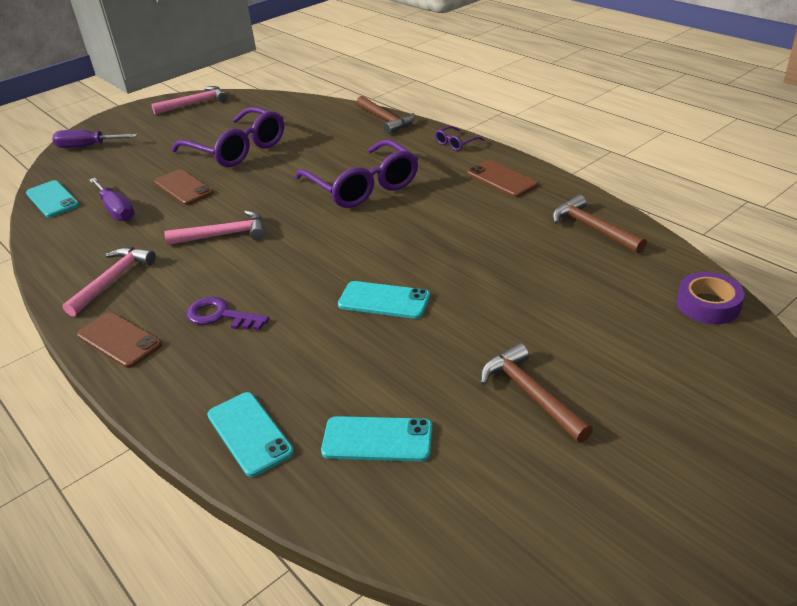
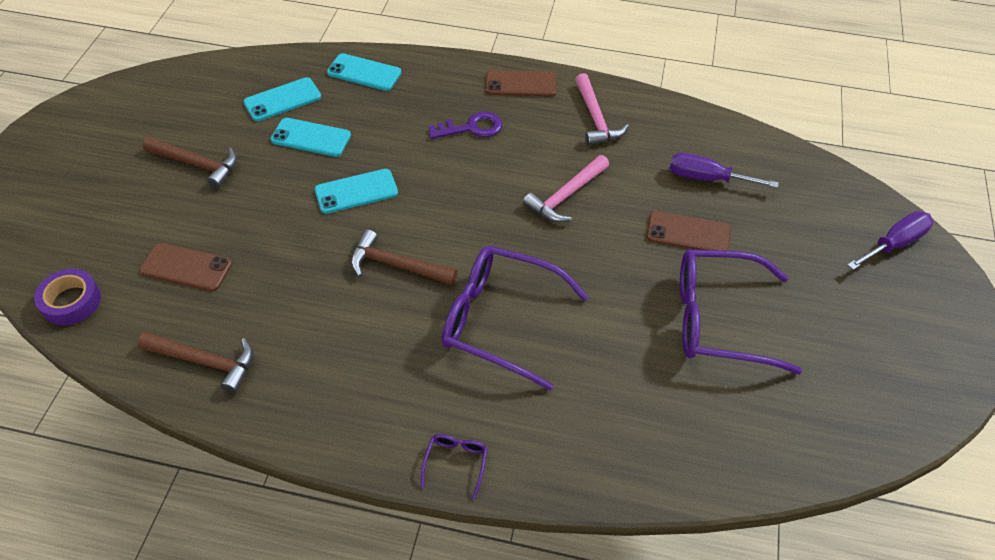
camera: 140 degrees right, 15 degrees up
(52, 199) = (789, 163): turquoise phone -> turquoise phone (311, 137)
(194, 103) = (917, 391): pink hammer -> none
(385, 120) = (602, 480): brown hammer -> brown hammer (397, 265)
(502, 179) = (348, 407): brown phone -> brown phone (186, 267)

